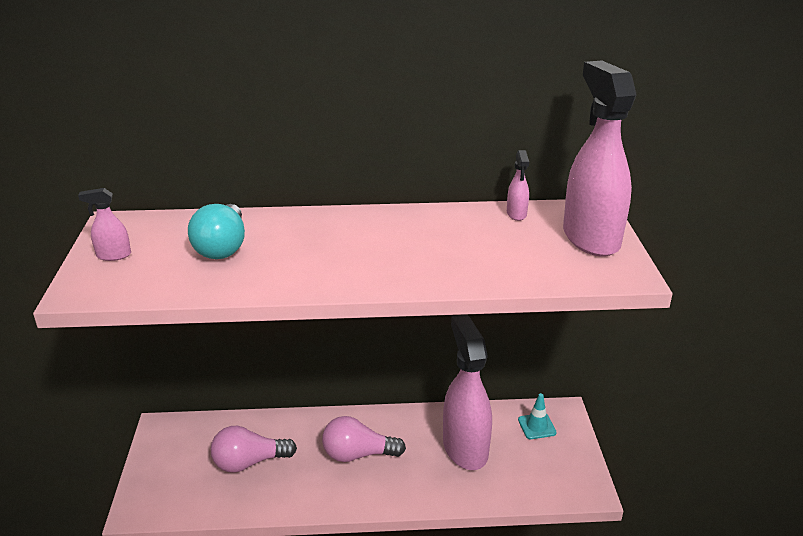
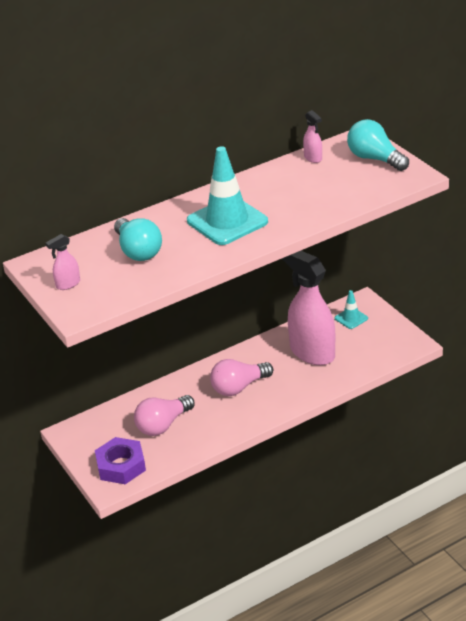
camera: 25 degrees left, 5 degrees up
(169, 490) = (121, 466): none -> purple nut
(349, 249) = (227, 221): none -> turquoise traffic cone
(590, 238) = (375, 159): pink spray bottle -> turquoise light bulb

